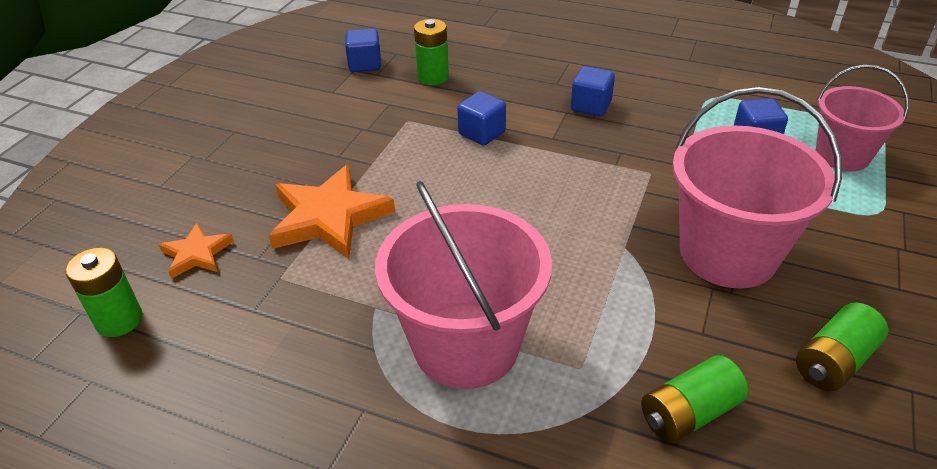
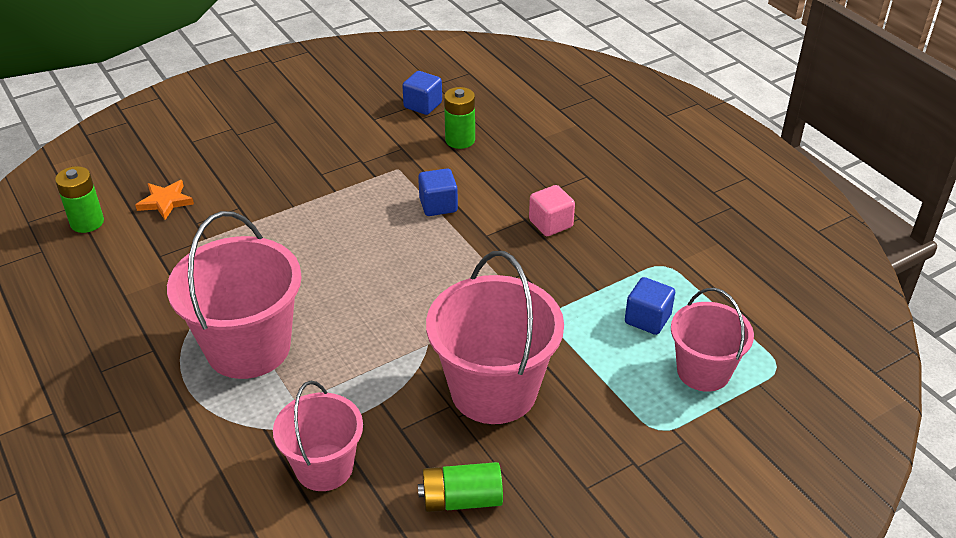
camera: 35 degrees right, 0 degrees up
(329, 217) = (264, 217): orange star -> none
(591, 106) = (550, 223): blue cube -> pink cube
(688, 413) = (324, 467): green battery -> pink bucket

